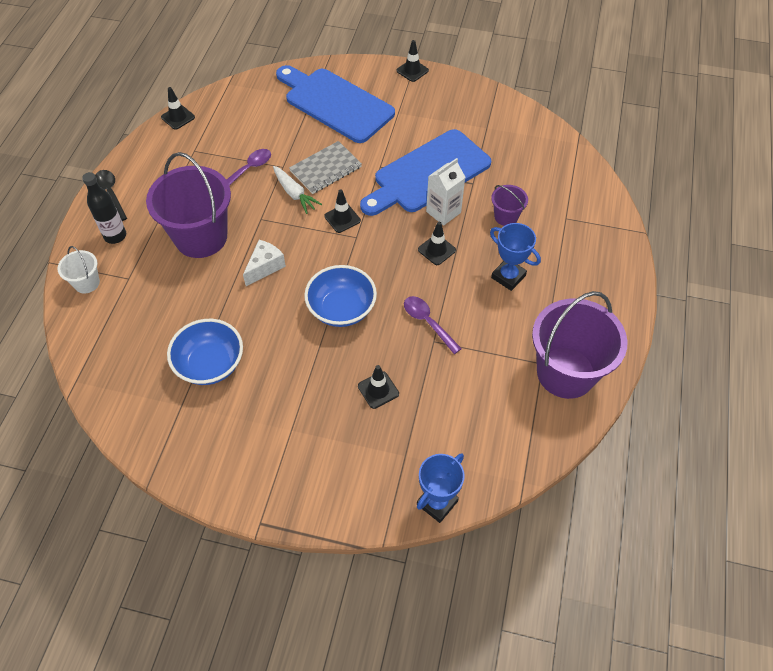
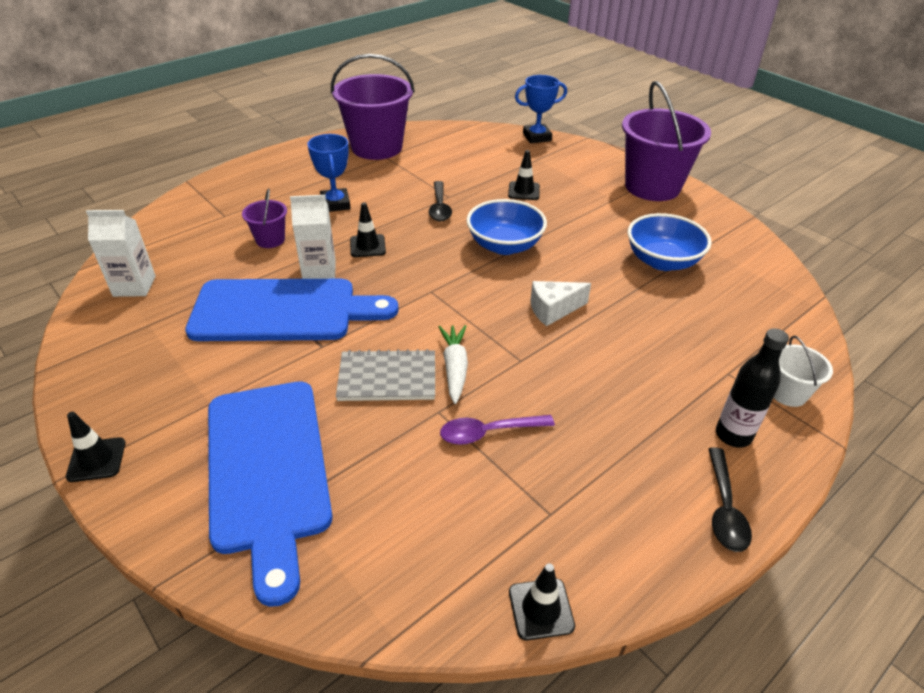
camera: 145 degrees left, 15 degrees down
(201, 237) = (610, 376): purple bucket -> purple bucket (652, 187)
(342, 218) = (426, 314): black traffic cone -> none
(427, 322) = (439, 207): purple spoon -> black spoon
(531, 141) = (134, 286): none -> white carton

